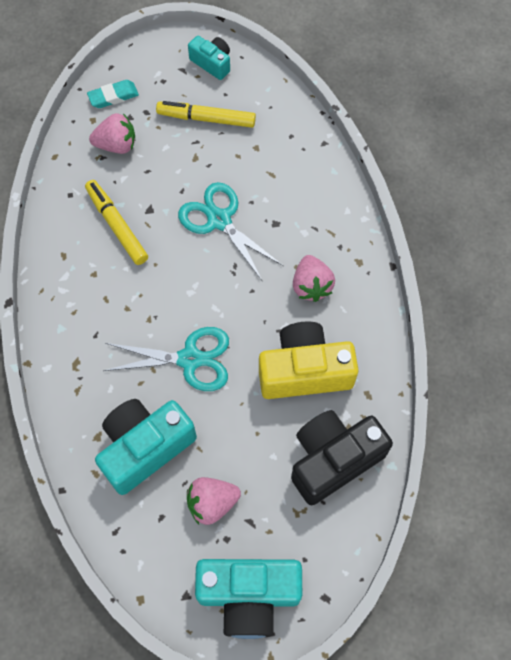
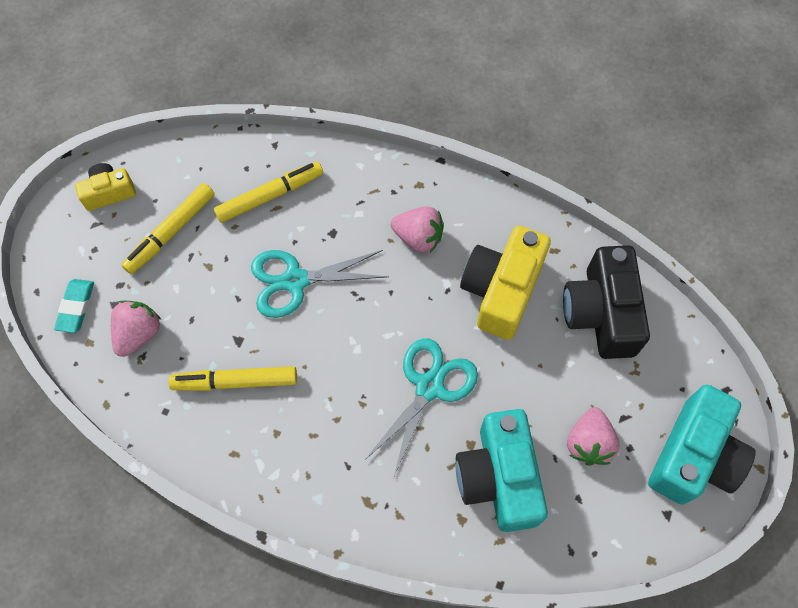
camera: 60 degrees left, 0 degrees up
(212, 63) = (109, 193): turquoise camera -> yellow camera
(278, 164) = (270, 196): none -> yellow marker

